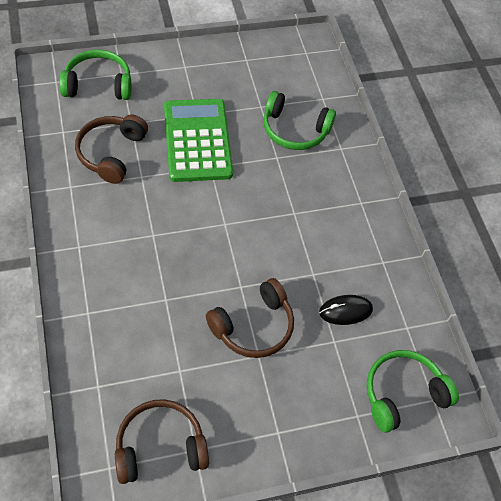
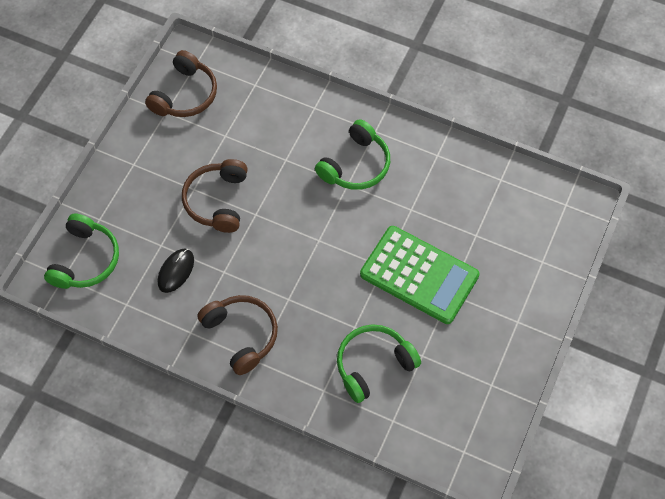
camera: 135 degrees right, 5 degrees up
(98, 84) = (540, 235): green headphones -> green headphones (355, 165)
(111, 153) = (451, 202): brown headphones -> brown headphones (241, 335)

